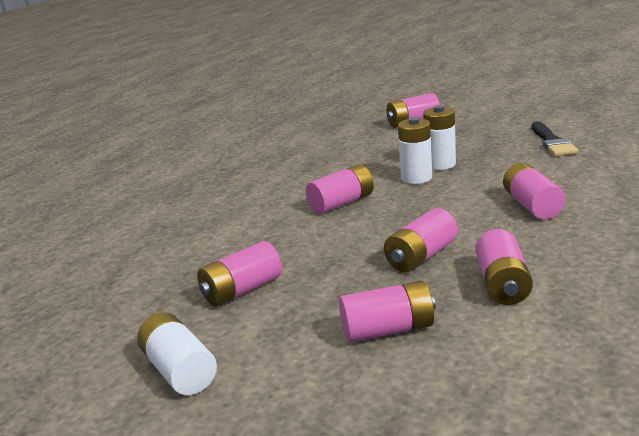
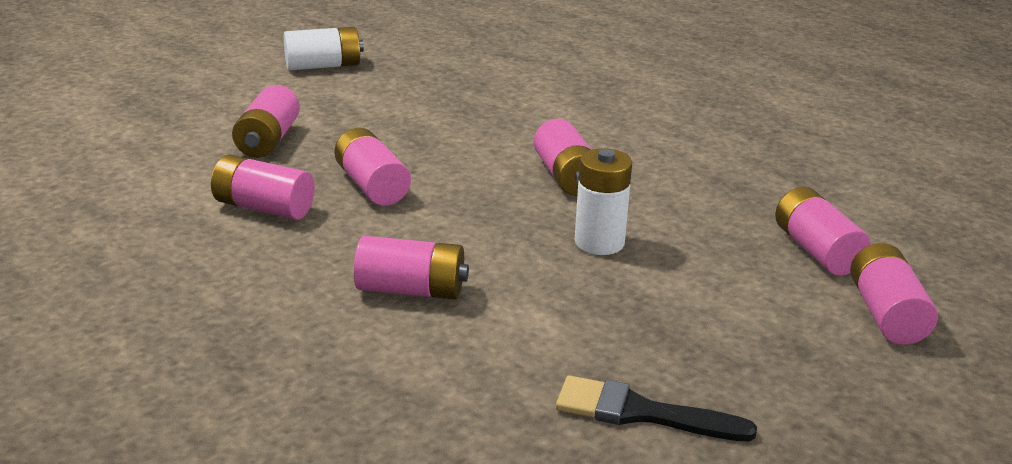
camera: 105 degrees right, 5 degrees up
(242, 290) = (417, 99): pink battery -> pink battery (816, 251)
(440, 164) = (635, 275): white battery -> none

